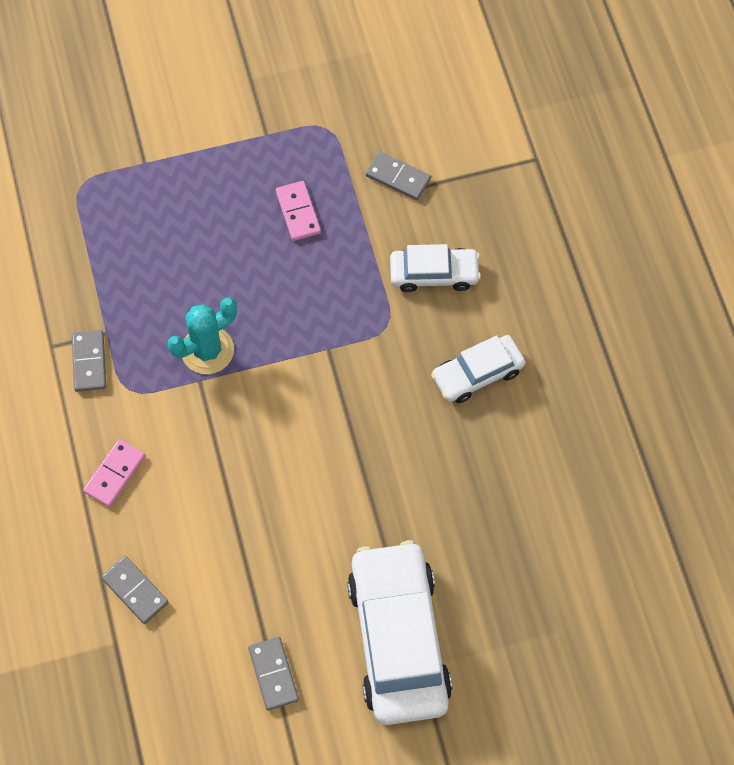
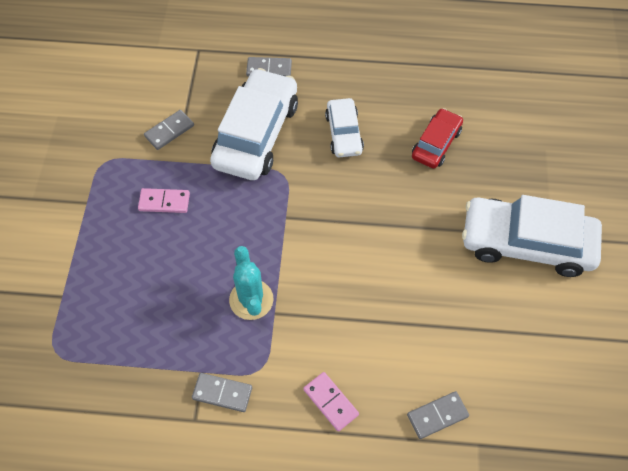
camera: 70 degrees left, 5 degrees down
(273, 674) = (533, 334): grey domino -> grey domino (269, 69)
(434, 274) = (256, 134): white car -> white car, size x1.83
(508, 490) = (436, 144): none -> red car

